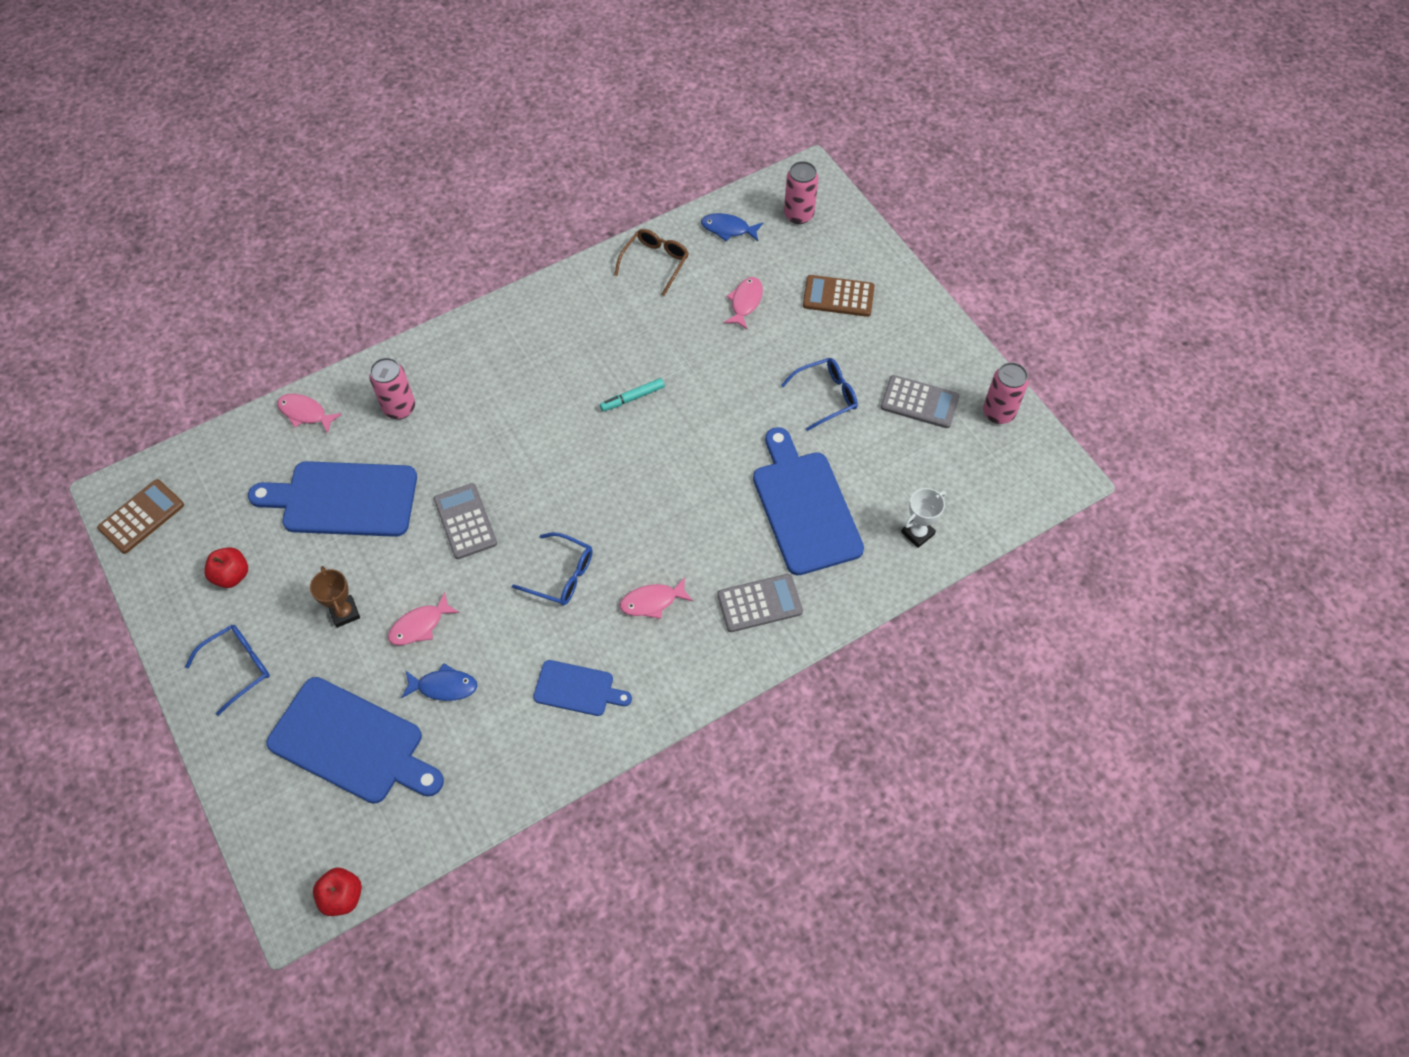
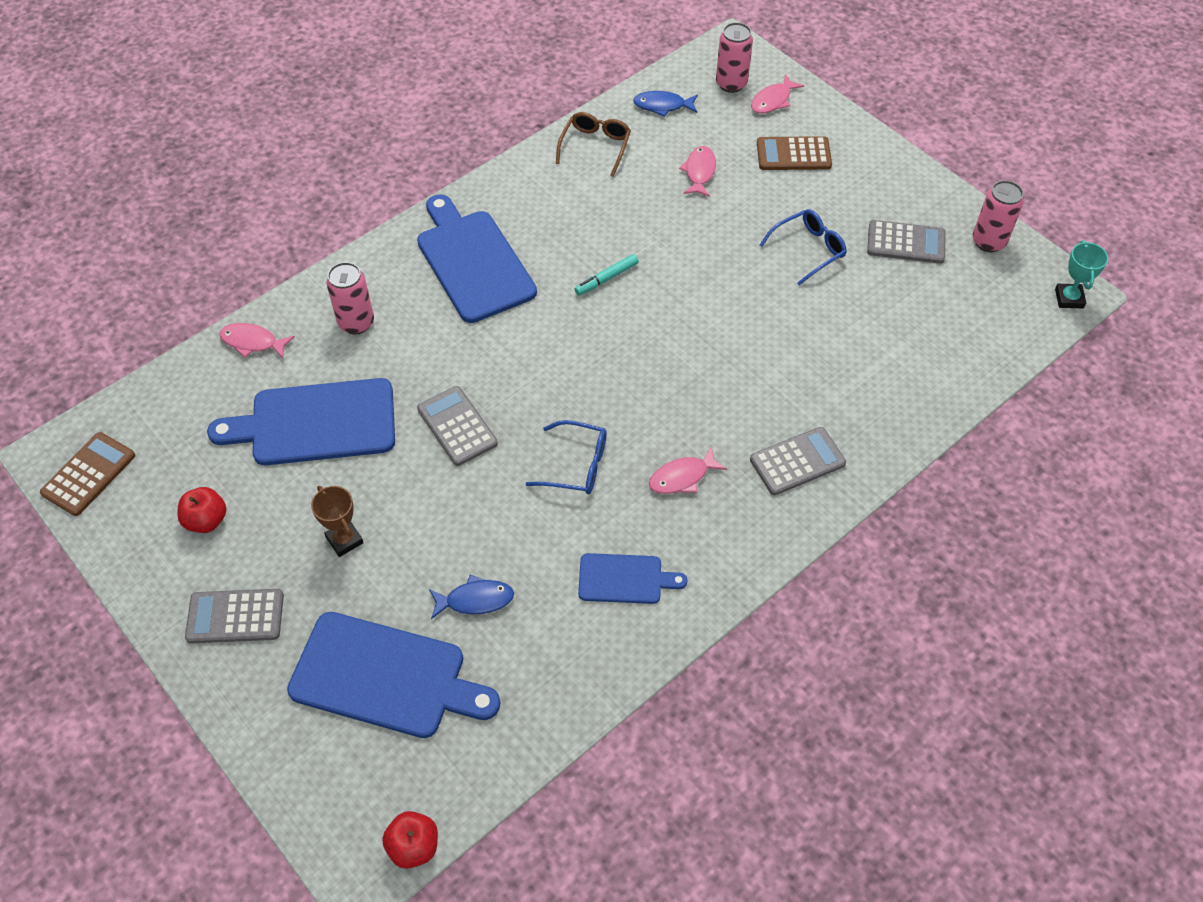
camera: 10 degrees left, 5 degrees down
(238, 667) = (235, 616): blue glasses -> grey calculator
(420, 625) = (433, 540): pink fish -> pink fish (773, 100)
(804, 507) = (817, 359): blue cutting board -> blue cutting board (473, 261)
(917, 533) = (942, 368): white trophy -> none
(1058, 482) = (1069, 298): none -> turquoise trophy

